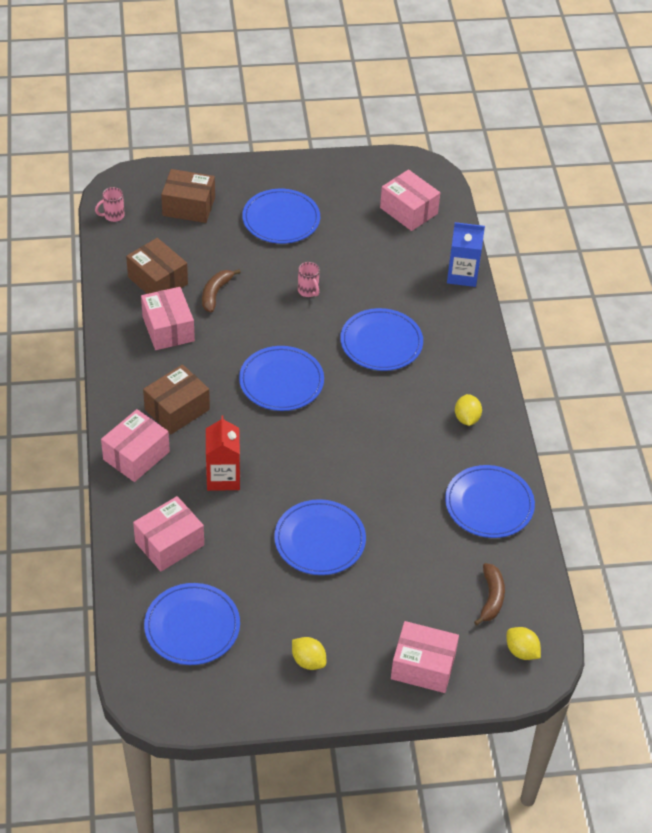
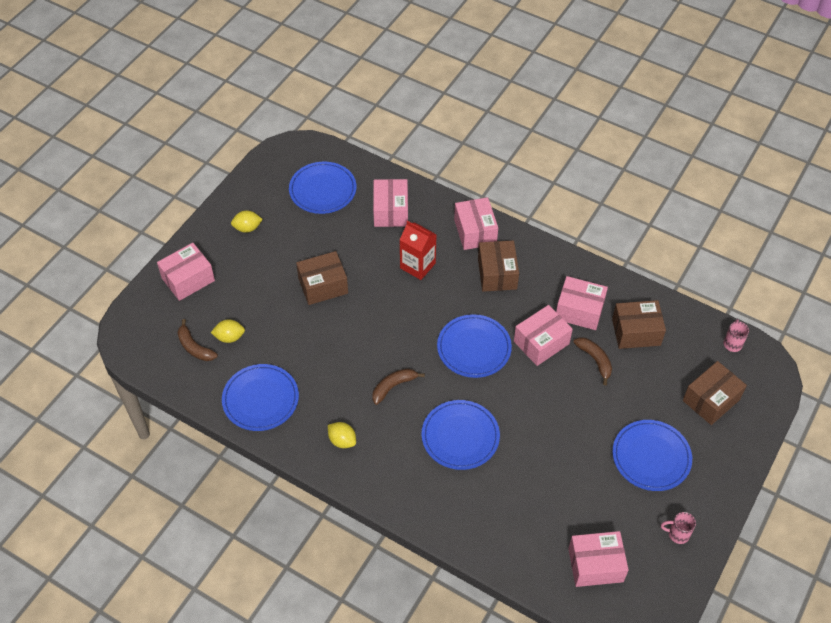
camera: 130 degrees right, 5 degrees up
(230, 337) = (541, 343): none -> pink box
(308, 291) = (552, 423): pink mug -> pink mug (677, 534)
(320, 540) = (323, 286): blue plate -> brown box
(378, 415) = (393, 387): none -> brown banana
(462, 275) = (487, 550): blue carton -> none
(521, 651) = (145, 336): yellow lemon -> yellow lemon (229, 337)

